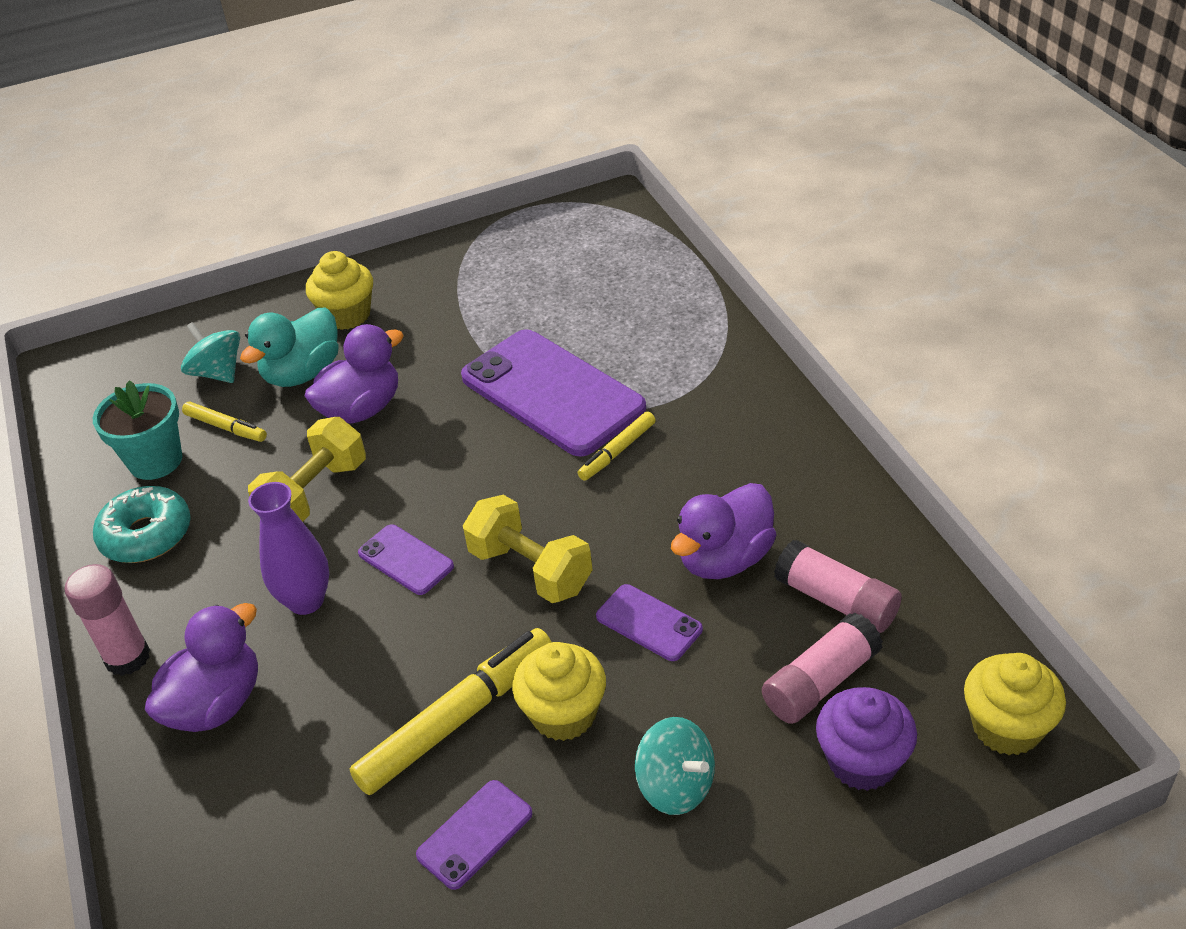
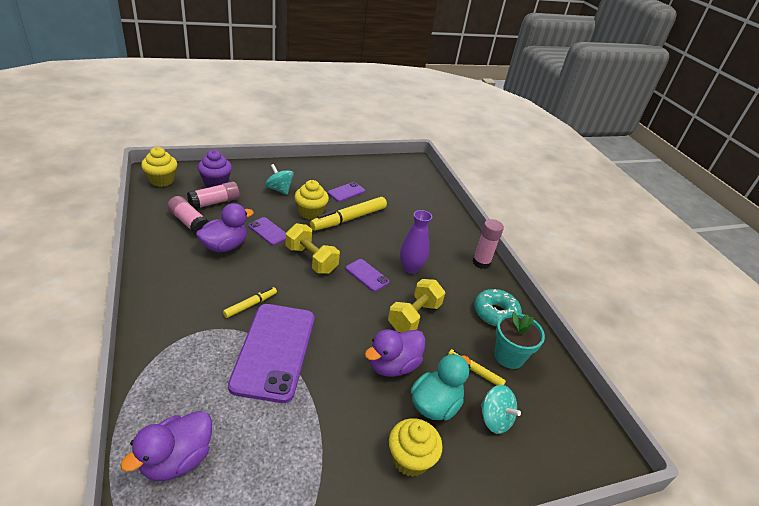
camera: 175 degrees right, 5 degrees down
(216, 704) = (439, 240): purple duck -> purple duck (177, 459)
(552, 393) = (274, 351): purple phone -> purple phone turned 45 degrees clockwise

